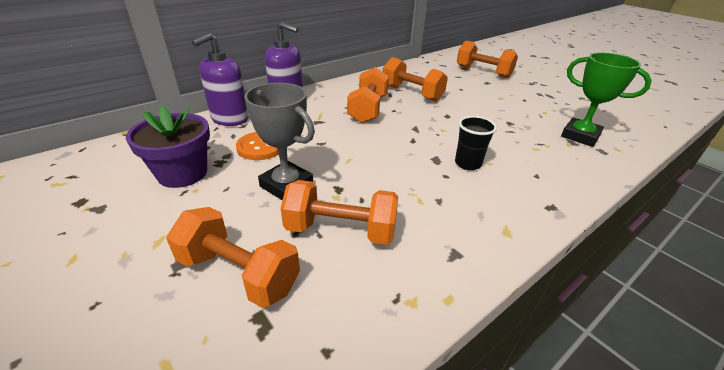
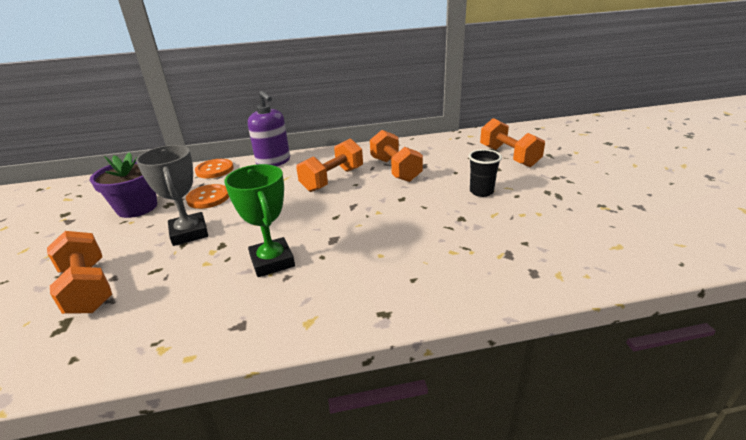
camera: 30 degrees right, 5 degrees down
(229, 119) = (214, 170): purple soap dispenser -> orange button
(341, 230) = (182, 278): orange dumbbell -> none
(468, 163) = (357, 250): black cup -> black cup (481, 192)
(580, 136) = (529, 250): green trophy -> green trophy (272, 261)

